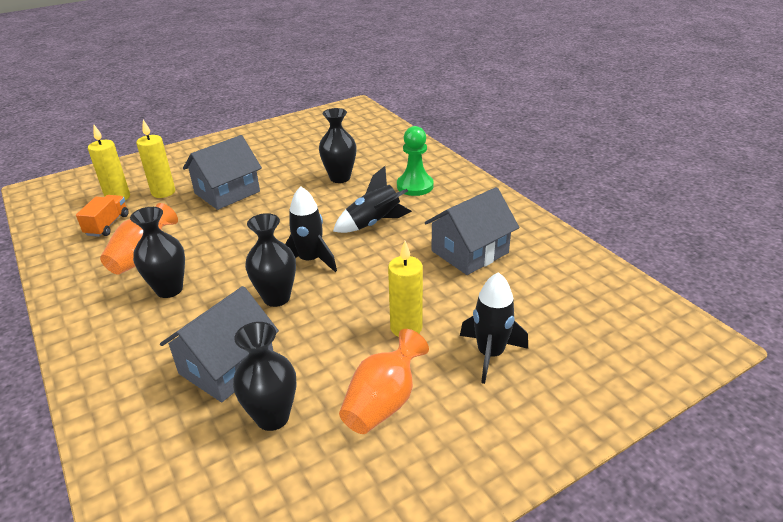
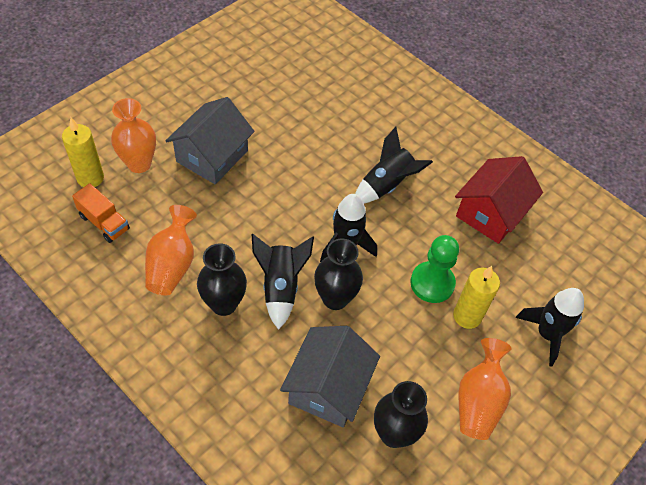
camera: 20 degrees left, 20 degrees up
(107, 225) = (104, 222): orange truck -> orange truck turned 135 degrees clockwise
(163, 192) = (139, 164): yellow candle -> orange vase
(229, 284) = (280, 287): none -> black rocket
(340, 178) = (324, 120): black vase -> none
(415, 186) = (407, 124): green pawn -> green pawn (432, 283)
(470, 252) = (491, 213): grey house -> red house

